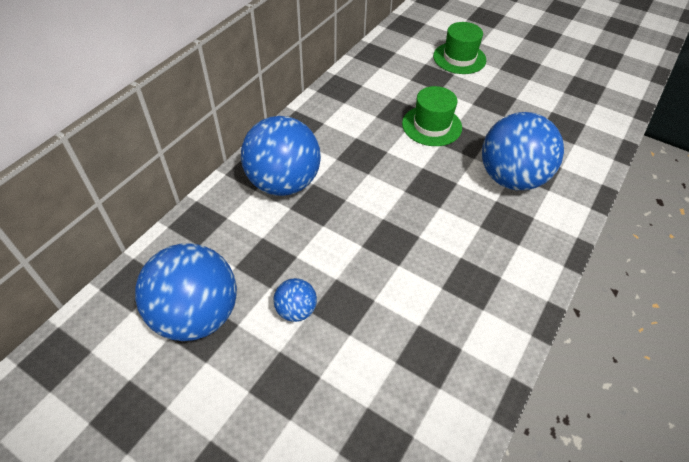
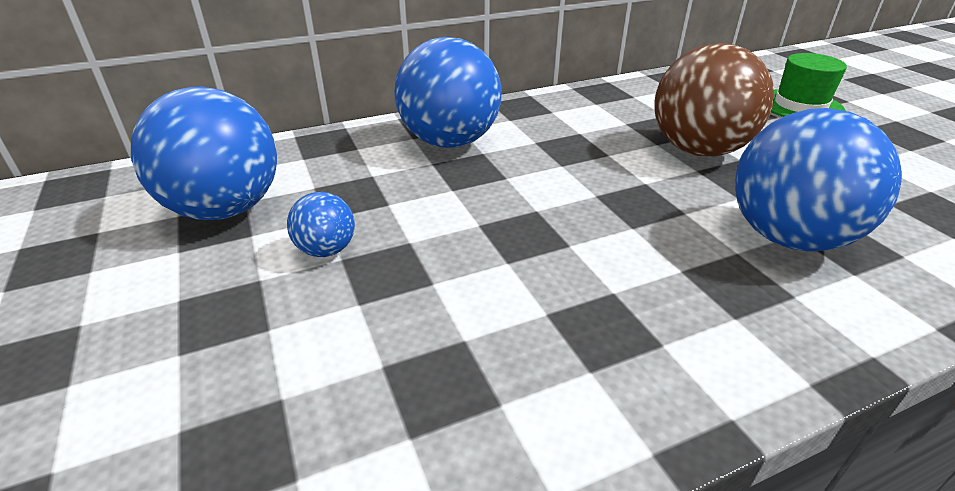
camera: 35 degrees right, 15 degrees down
(431, 125) = (698, 150): green hat -> brown ball

